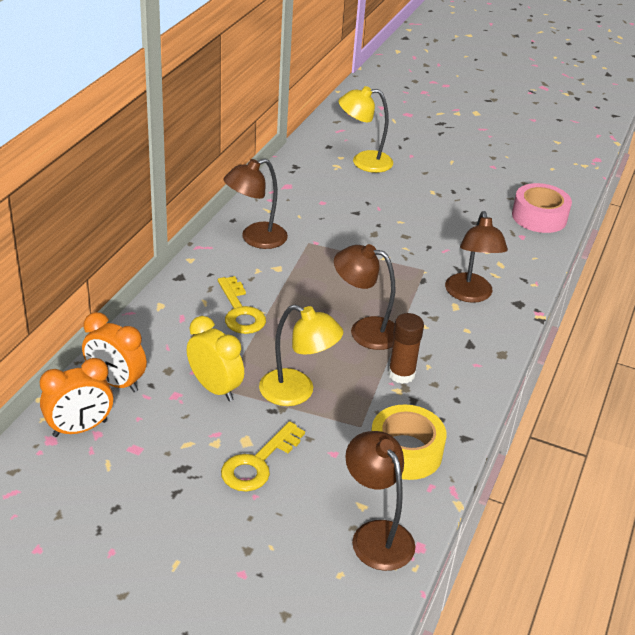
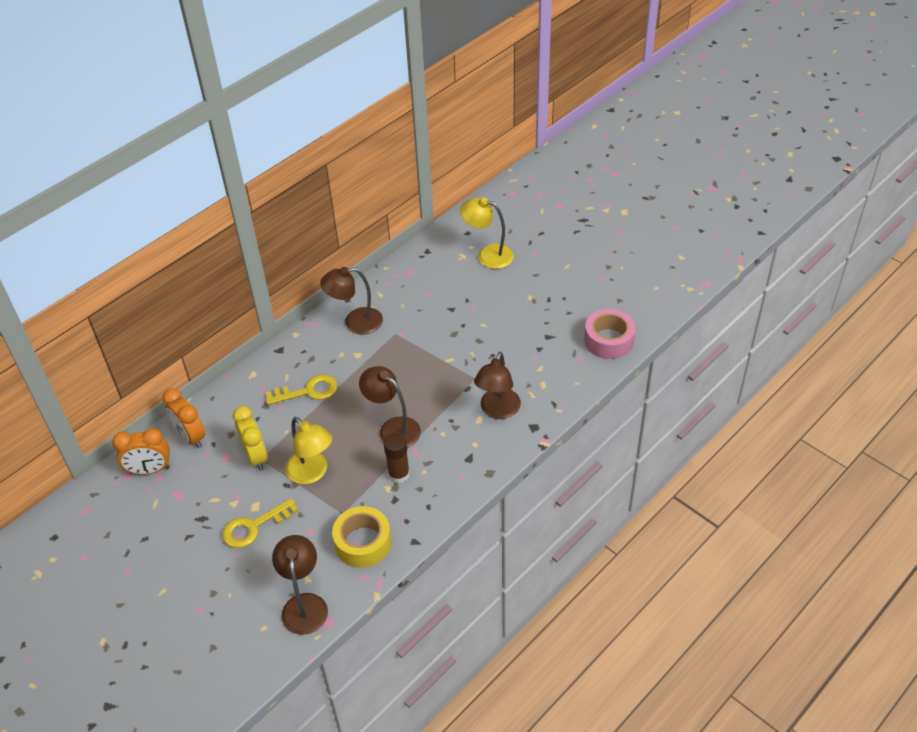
camera: 25 degrees right, 10 degrees up
(240, 311) = (308, 391): yellow key -> yellow key turned 105 degrees counterclockwise

